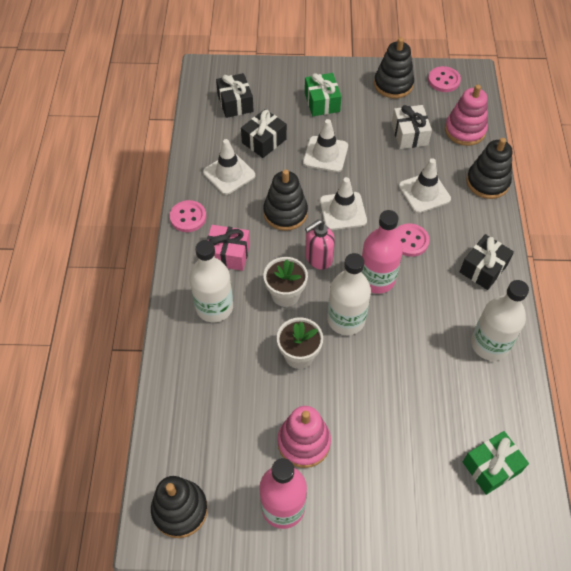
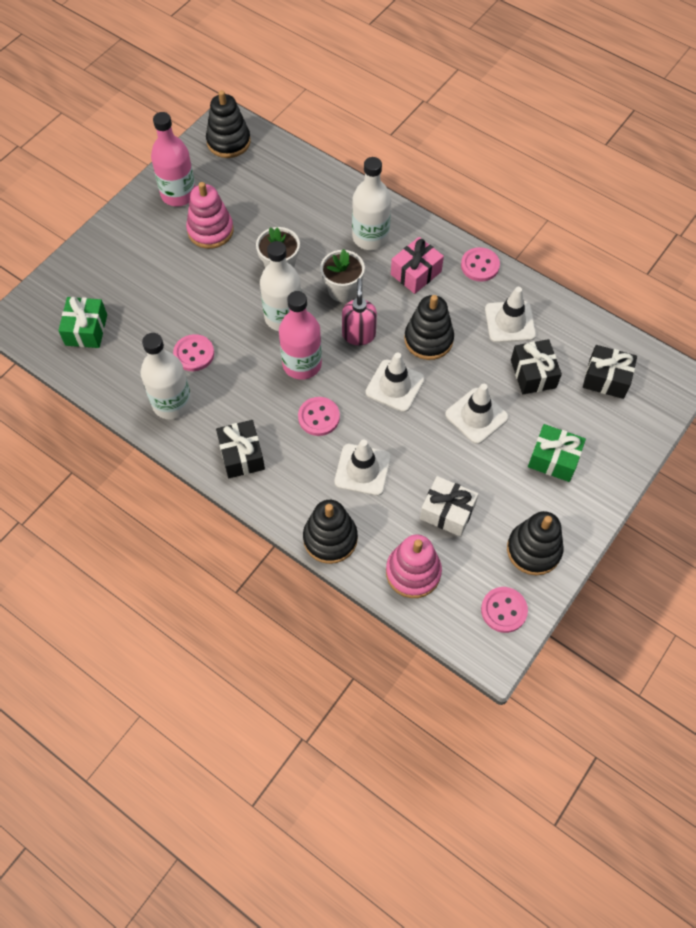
camera: 125 degrees right, 5 degrees up
(435, 361) = (194, 354): none -> pink button

